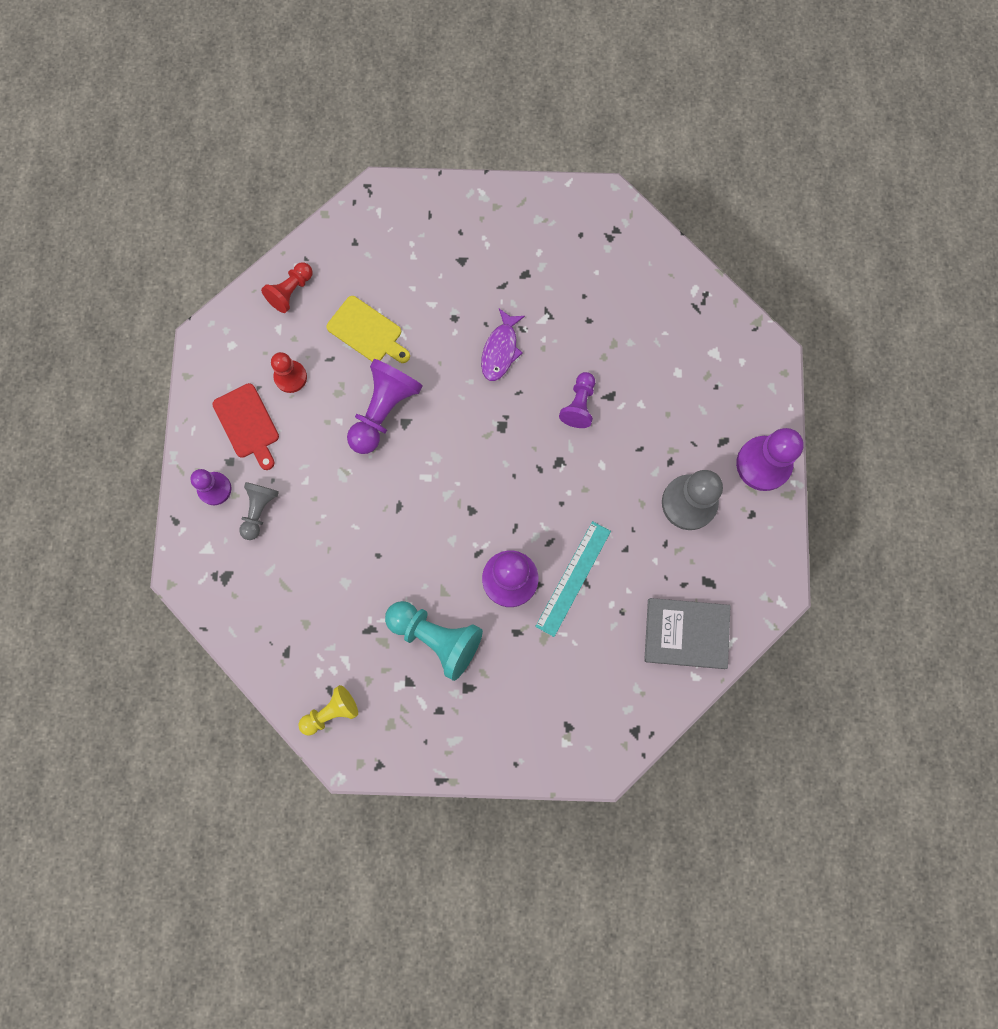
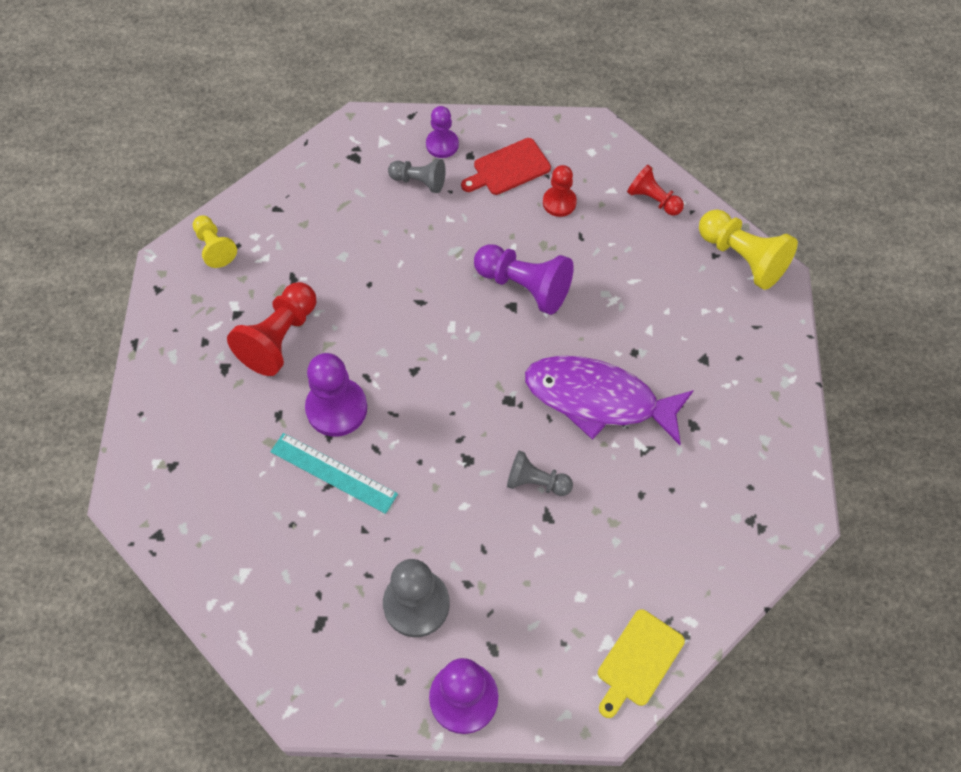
camera: 90 degrees right, 15 degrees down
(358, 219) = (742, 258): none -> yellow pawn
(367, 332) = (613, 269): yellow cutting board -> yellow cutting board (638, 661)
(436, 637) = (279, 338): turquoise pawn -> red pawn
(500, 350) = (598, 399): purple fish -> purple fish, size x1.92
(579, 405) = (536, 482): purple pawn -> grey pawn
(686, 634) = (261, 595): grey book -> none

